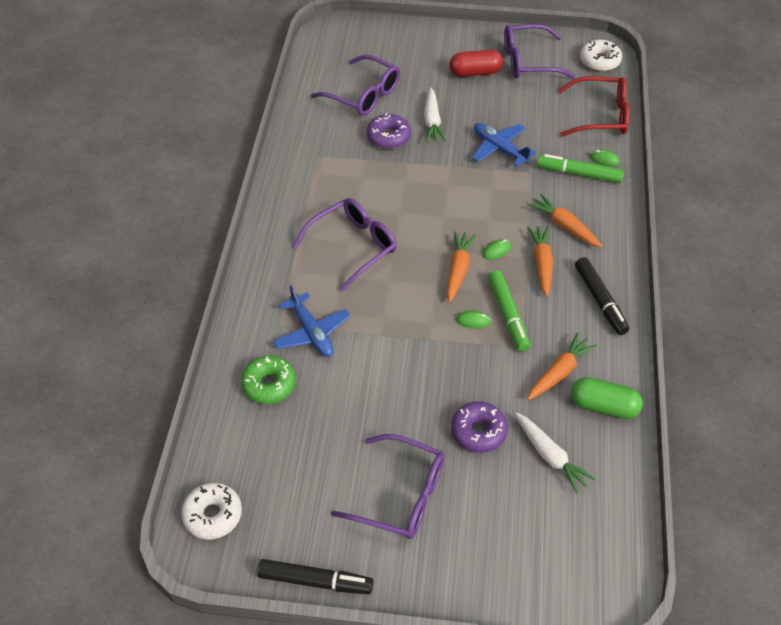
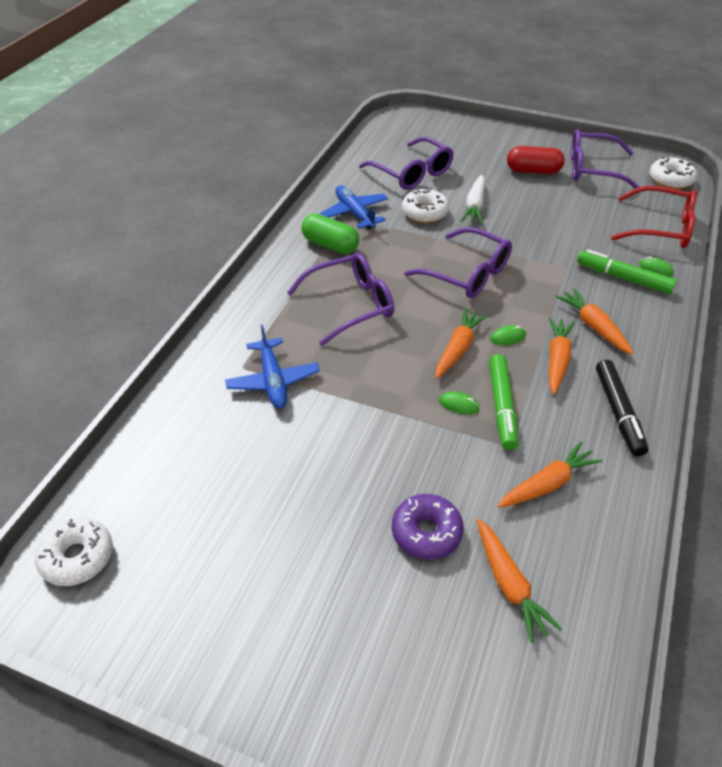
camera: 15 degrees right, 5 degrees down
(269, 385) = (204, 425): green donut -> none
(315, 581) = (159, 672): black marker -> none
(388, 137) = (424, 212): purple donut -> white donut
(401, 495) = (305, 588): purple glasses -> purple glasses (467, 274)
(499, 149) = (539, 241): blue plane -> blue plane (354, 213)
(550, 456) = (509, 584): white carrot -> orange carrot
(603, 406) = (595, 537): green capsule -> green capsule (330, 245)

